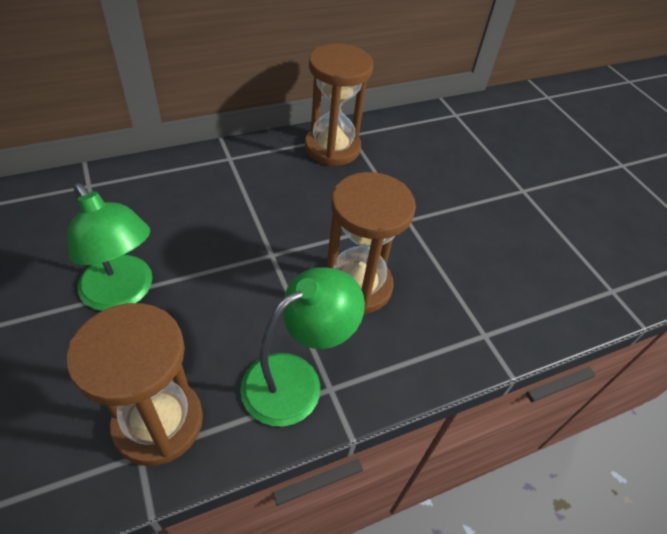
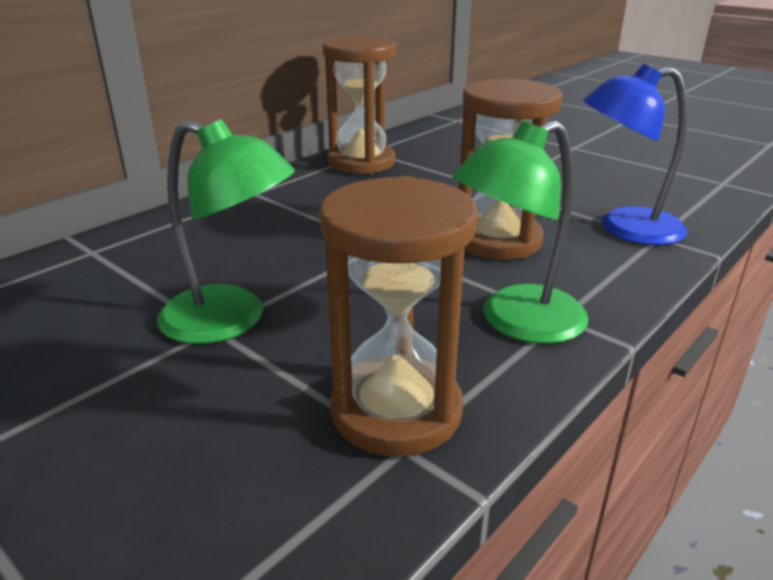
camera: 20 degrees left, 20 degrees down
(296, 379) = (516, 322): green lamp -> green lamp turned 150 degrees counterclockwise
(467, 314) = (625, 228): none -> blue lamp

